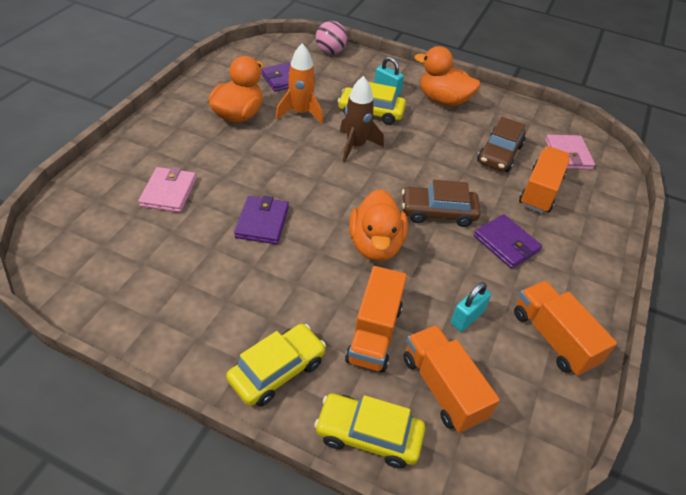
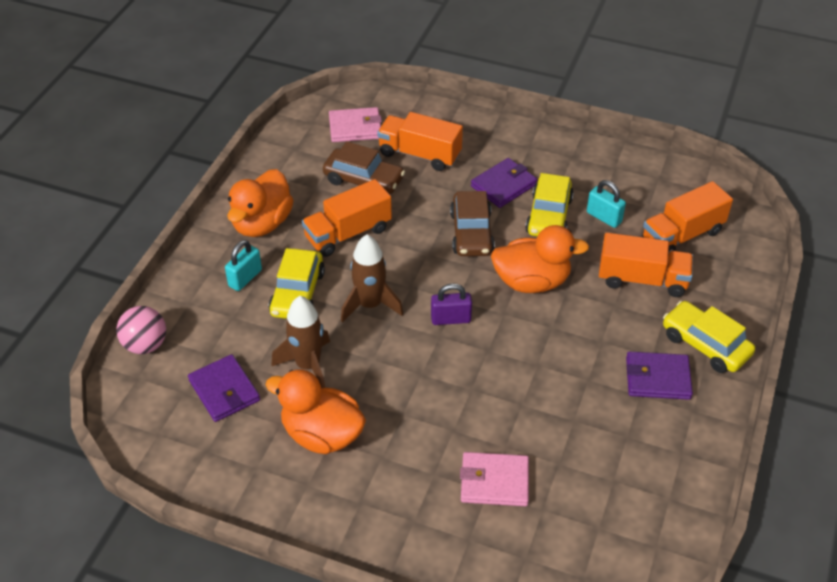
camera: 90 degrees left, 0 degrees up
(262, 222) = (523, 380): purple wallet -> purple wallet (657, 378)
(301, 113) = (308, 365): orange rocket -> brown rocket
(336, 188) = (451, 319): none -> purple padlock
(368, 435) = (742, 280): yellow car -> yellow car (549, 216)
(553, 338) = (608, 165): orange truck -> orange truck (348, 233)

